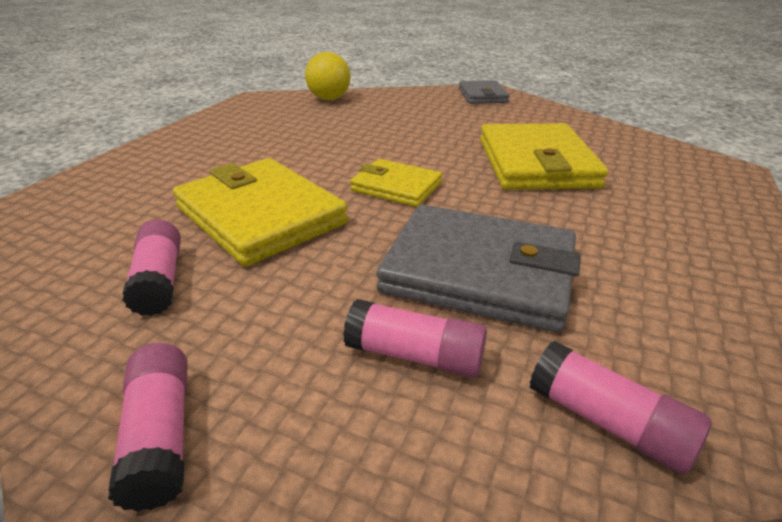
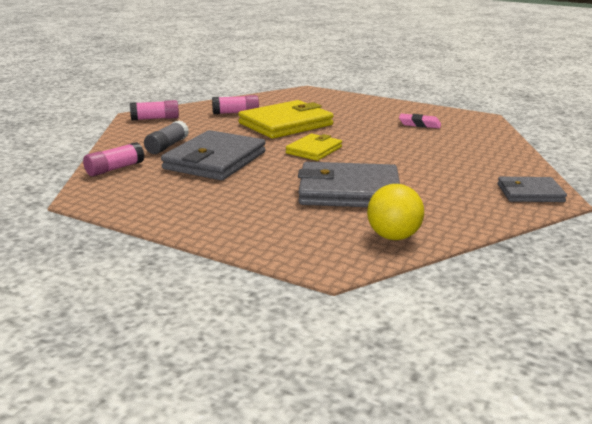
camera: 95 degrees right, 10 degrees down
(278, 125) = (419, 124): none -> pink eraser
(329, 99) = (490, 137): yellow ball -> yellow ball (393, 237)
(415, 355) = (167, 146): pink glue stick -> grey glue stick
(535, 163) = (349, 191): yellow wallet -> grey wallet

